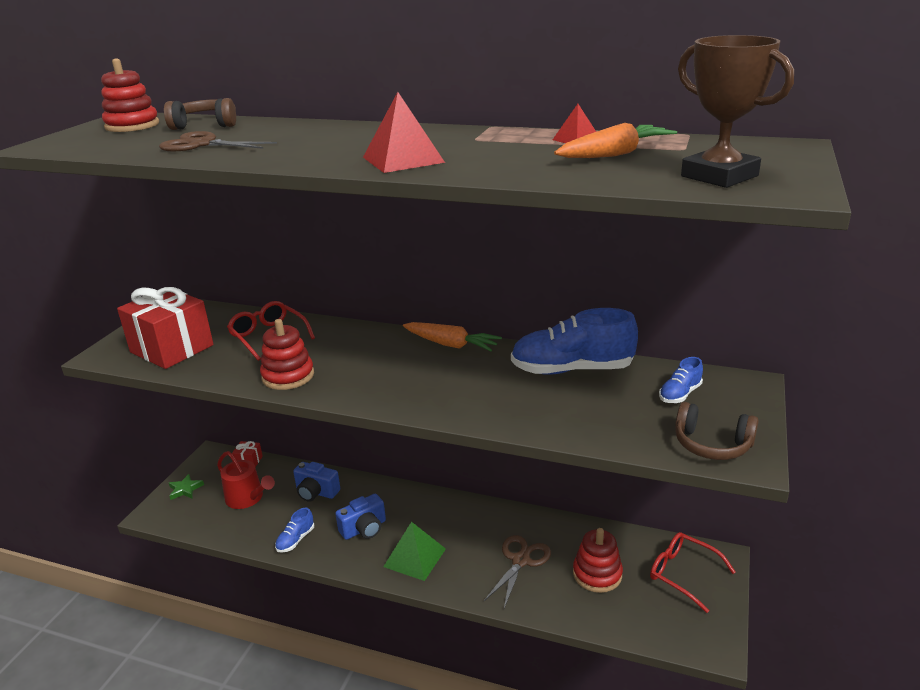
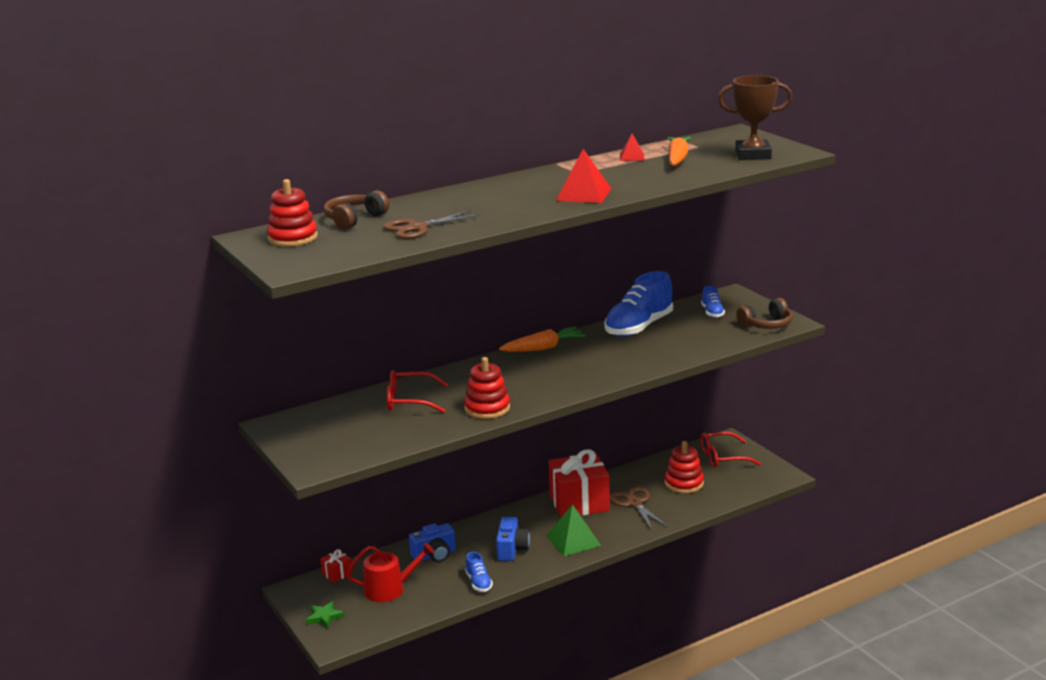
camera: 50 degrees left, 5 degrees down
(172, 348) = (357, 439): red gift -> red gift (579, 503)

